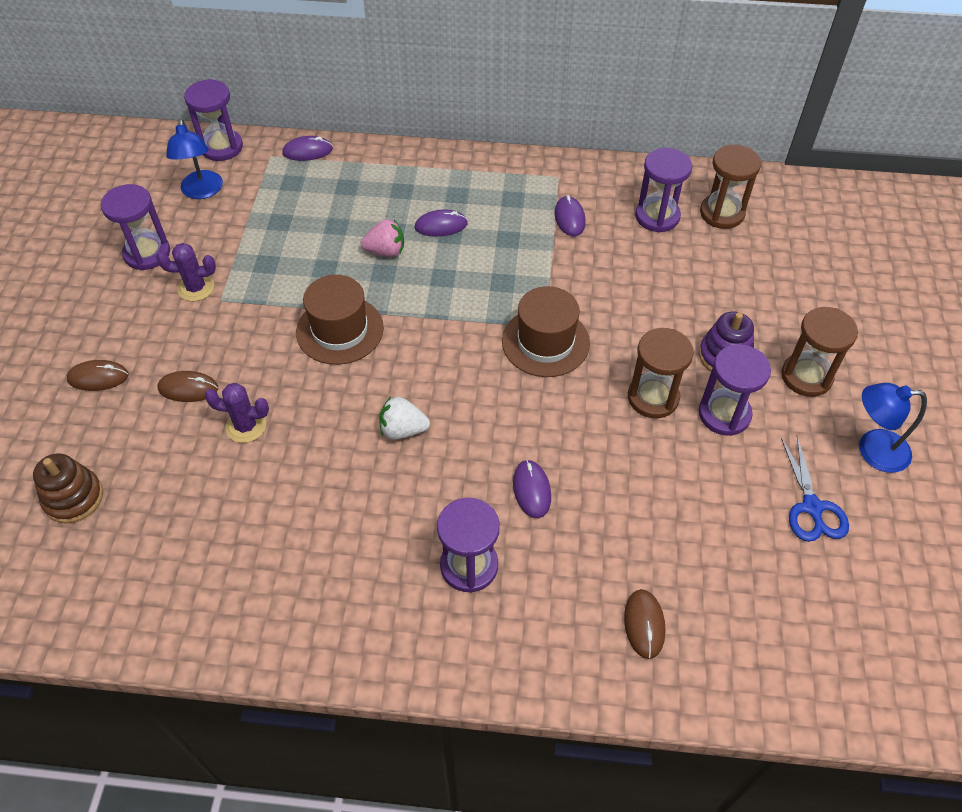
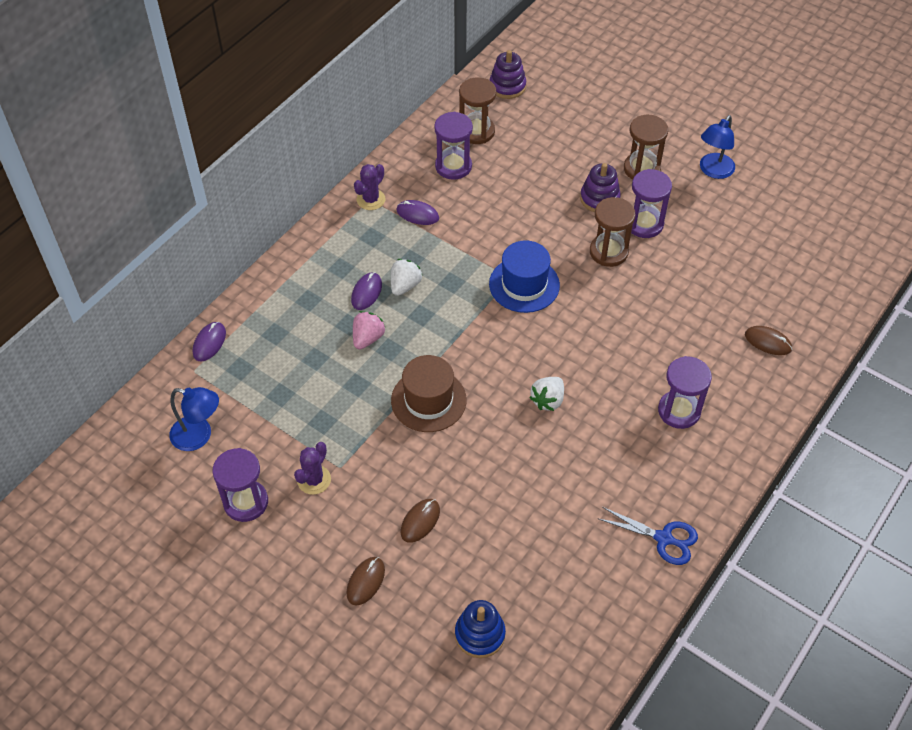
camera: 60 degrees left, 0 degrees up
(73, 498) = (480, 634): brown stacking toy -> blue stacking toy
(222, 147) = (152, 402): purple hourglass -> none
(246, 426) = (483, 495): purple cactus -> purple cactus (371, 199)
(471, 249) = (405, 285): none -> white strawberry
(531, 490) = (641, 351): purple mouse -> none
(545, 342) = (524, 284): brown hat -> blue hat
(810, 209) = (507, 86): none -> purple stacking toy
(812, 507) = (735, 221): blue scissors -> blue scissors (663, 538)

